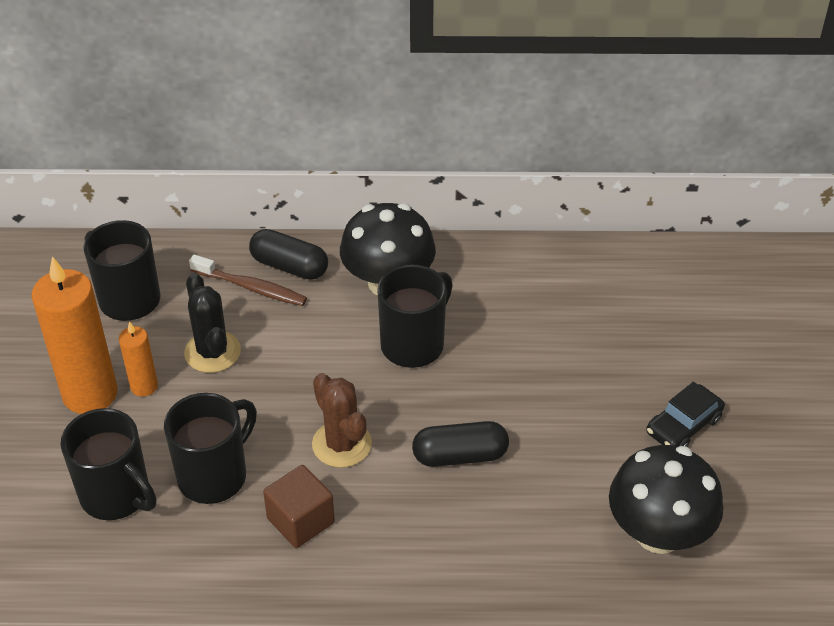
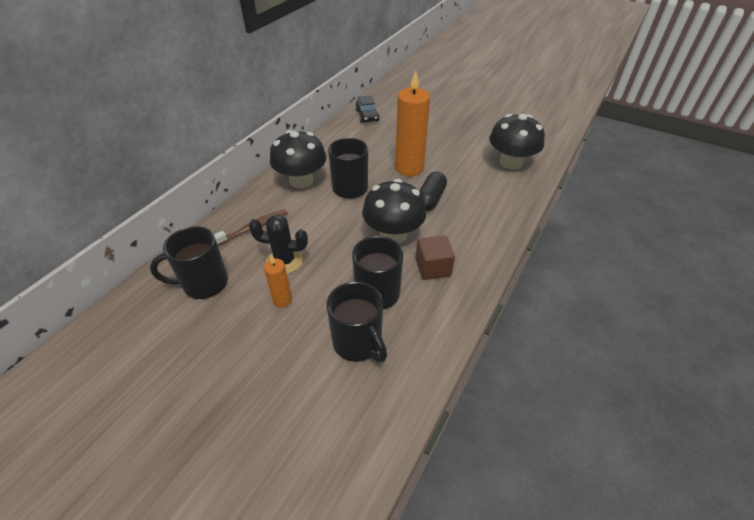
camera: 60 degrees left, 0 degrees up
(90, 394) = (264, 329): orange candle -> orange candle (409, 168)
(117, 495) = (358, 343): black mug -> black mug turned 75 degrees clockwise
(289, 266) = (253, 209): black capsule -> none
(342, 444) = (393, 234): brown cactus -> black mushroom
(683, 426) = (459, 136): black car -> black car (367, 115)

